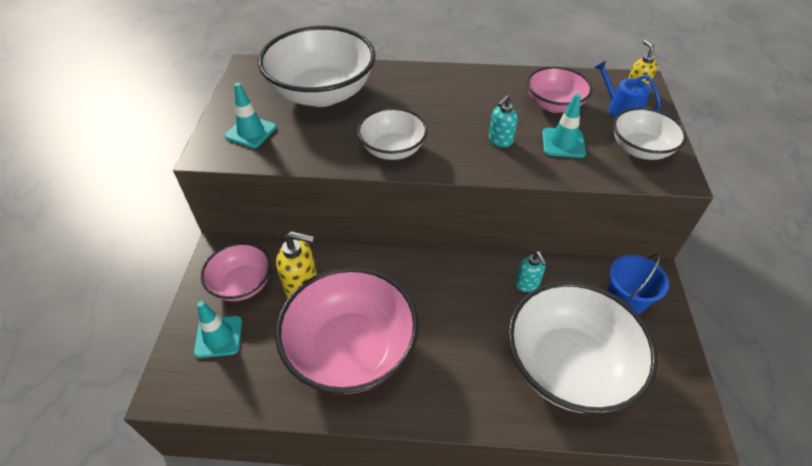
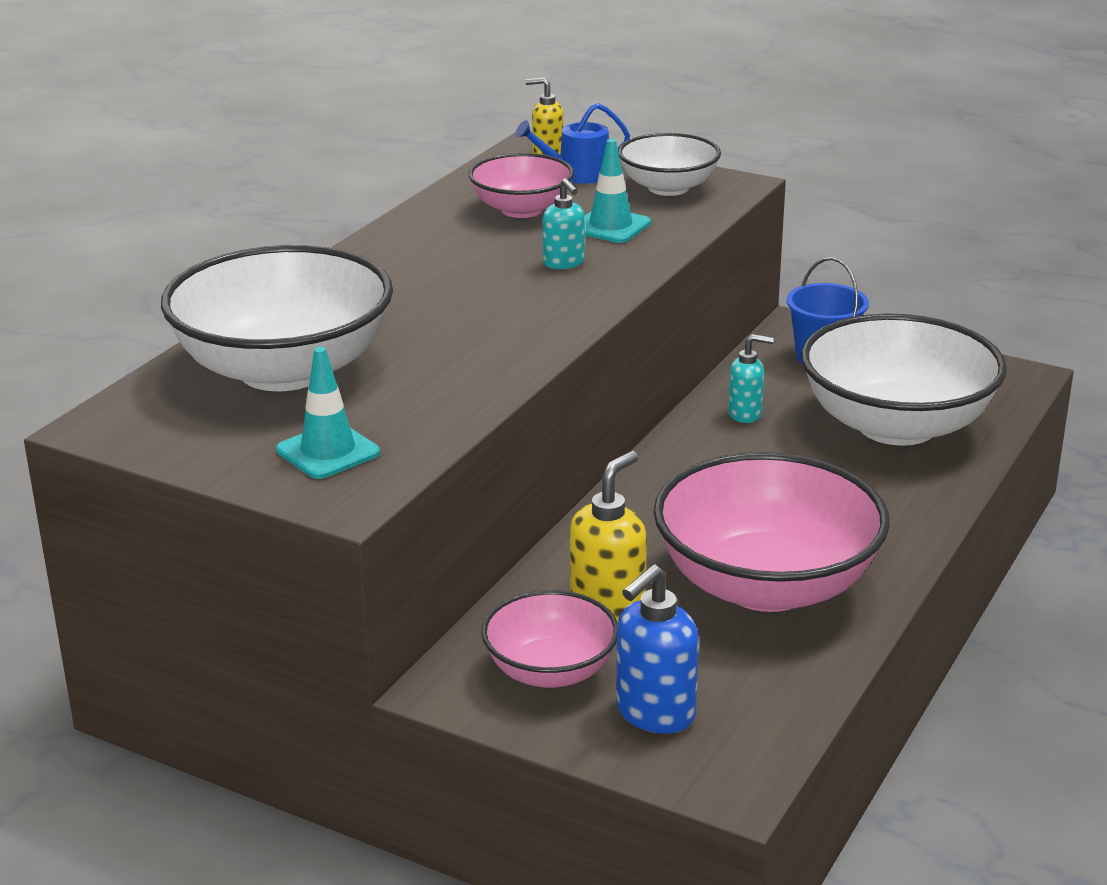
camera: 65 degrees left, 20 degrees down
(218, 337) = (654, 713): turquoise traffic cone -> blue soap dispenser
(392, 149) = (505, 341): white bowl -> none

